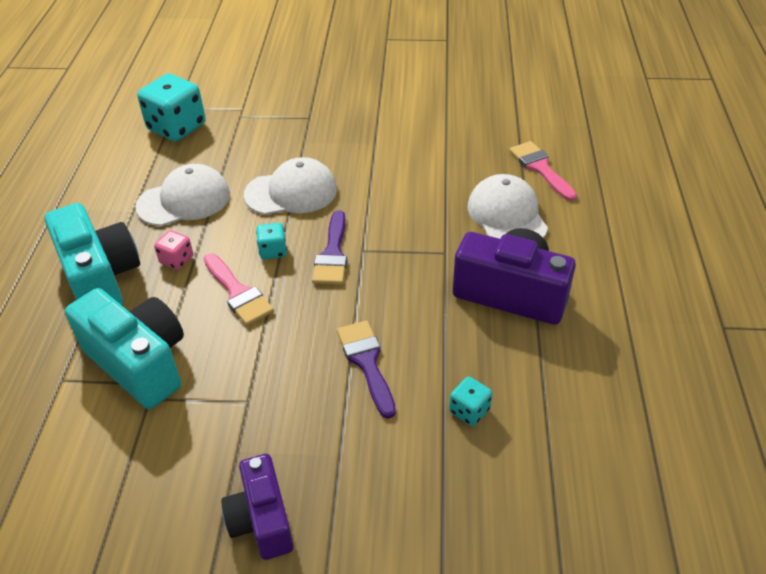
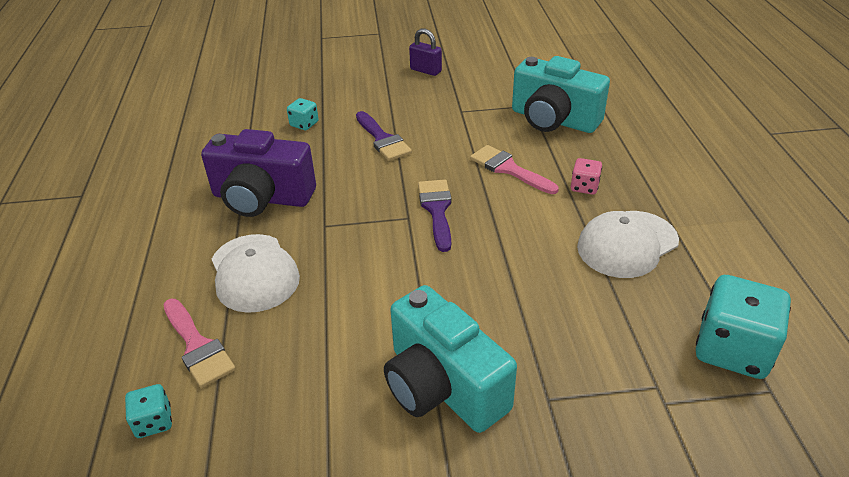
camera: 170 degrees right, 5 degrees down
(101, 278) = (639, 165): turquoise camera -> turquoise camera (442, 386)
(261, 520) = (425, 70): purple camera -> purple padlock
(273, 251) = (497, 205): turquoise dice -> turquoise dice (154, 422)
(291, 192) = (511, 269): white cap -> none

